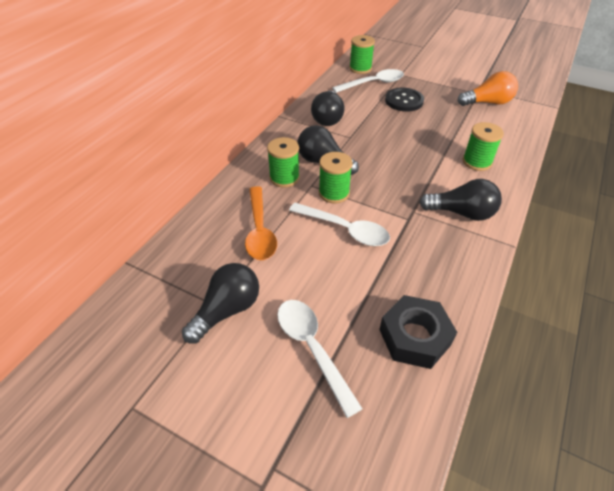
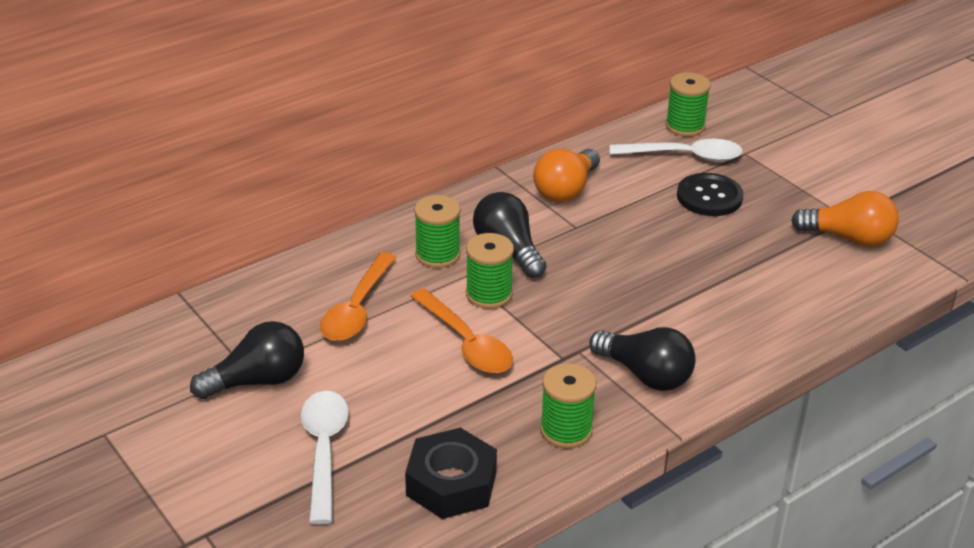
camera: 25 degrees right, 10 degrees down
(327, 118) = (566, 190): black light bulb -> orange light bulb
(345, 229) = (466, 342): white spoon -> orange spoon
(477, 162) = (737, 318): green spool -> green spool (566, 430)

